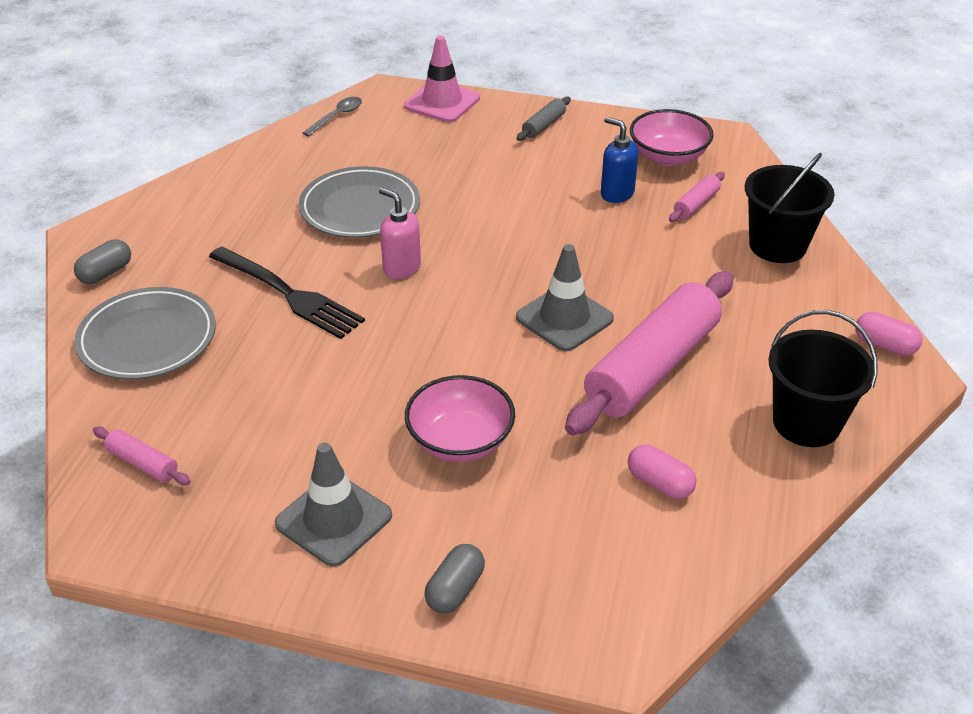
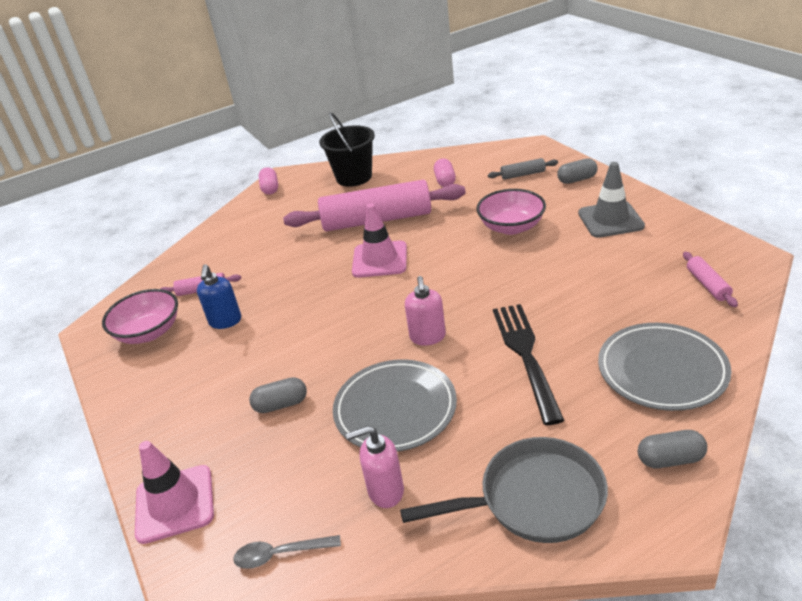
camera: 130 degrees left, 5 degrees down
(195, 207) = (534, 499): none -> grey pan
(306, 166) = (385, 491): none -> pink soap dispenser
(457, 170) = (281, 404): none -> grey capsule
(544, 125) = (159, 413): grey rolling pin -> grey rolling pin (523, 174)
(564, 318) = (380, 260): grey traffic cone -> pink traffic cone
(777, 245) = (217, 247): black bucket -> none

